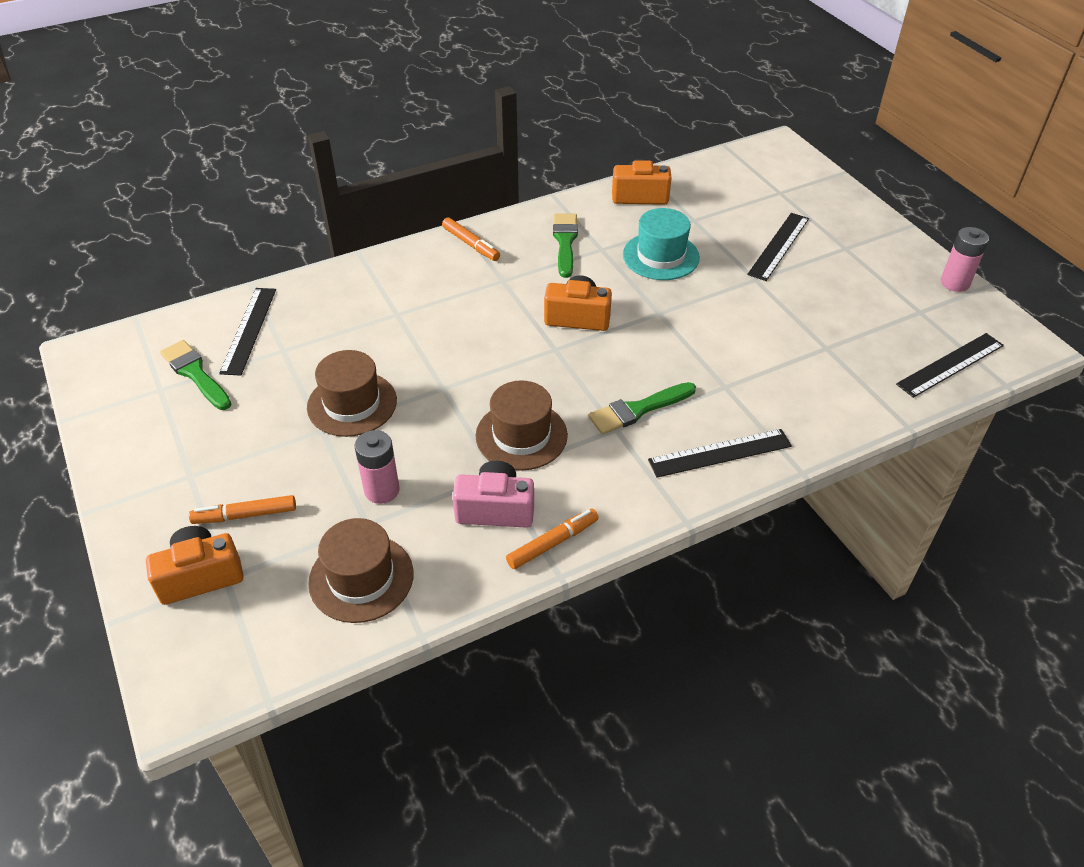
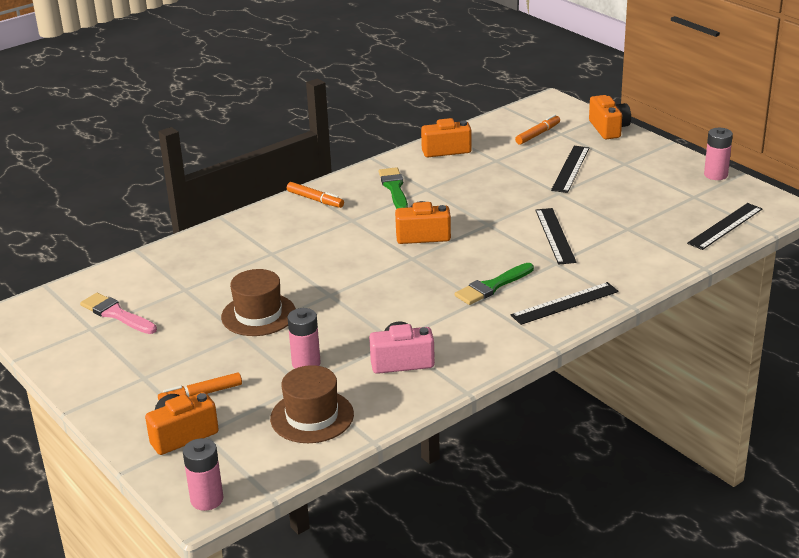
camera: 10 degrees left, 15 degrees down
(192, 690) = (207, 499): none -> pink battery
(195, 373) = (116, 314): green brush -> pink brush
(249, 330) = (149, 280): black ruler -> black ruler (555, 235)
(521, 435) = (405, 315): brown hat -> none
(552, 543) = (454, 374): orange marker -> orange marker (537, 134)
(661, 256) = (477, 187): turquoise hat -> none
(839, 194) = (609, 129): none -> orange camera

